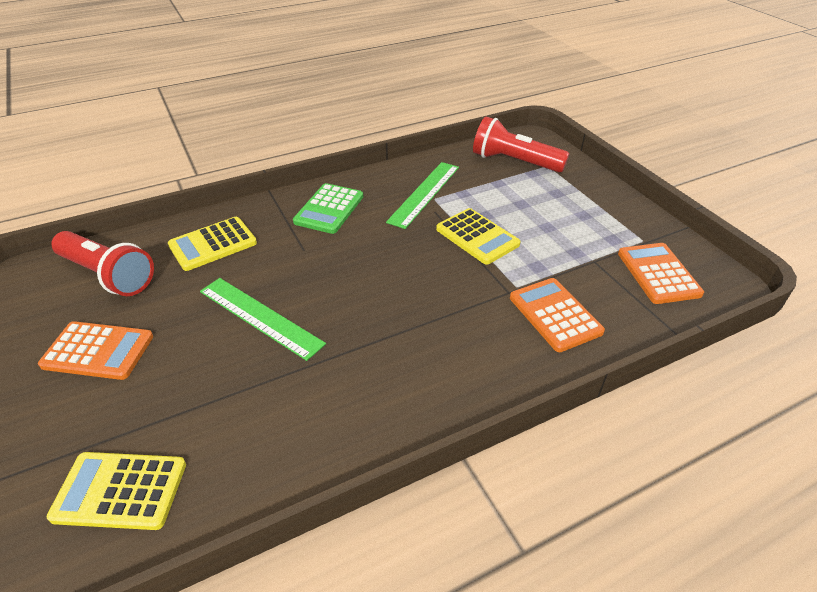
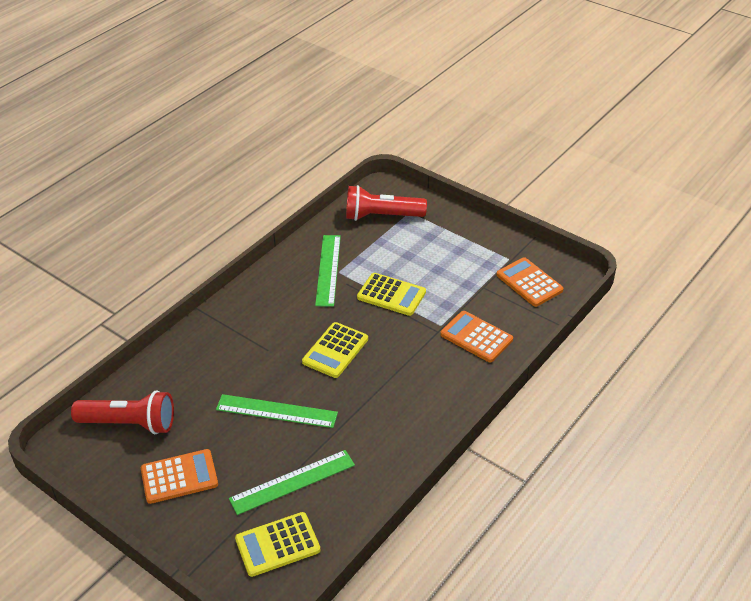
camera: 25 degrees left, 0 degrees up
(208, 410) = (292, 482): none -> green ruler
(213, 244) = (191, 370): yellow calculator -> yellow calculator (335, 350)
(329, 209) = (261, 309): green calculator -> none

